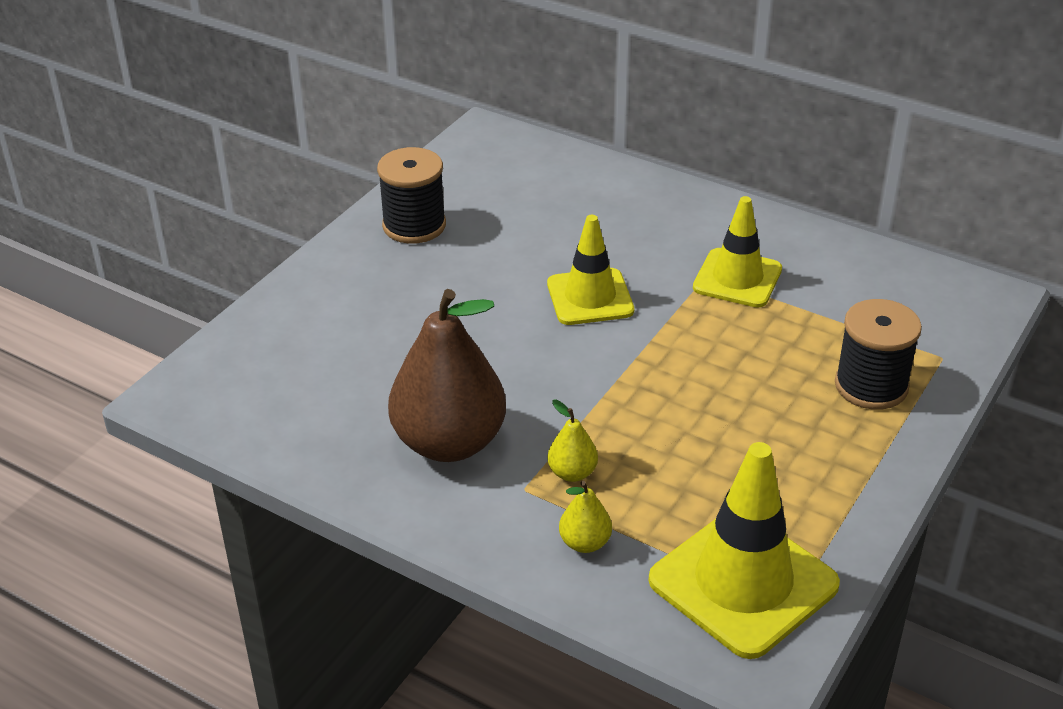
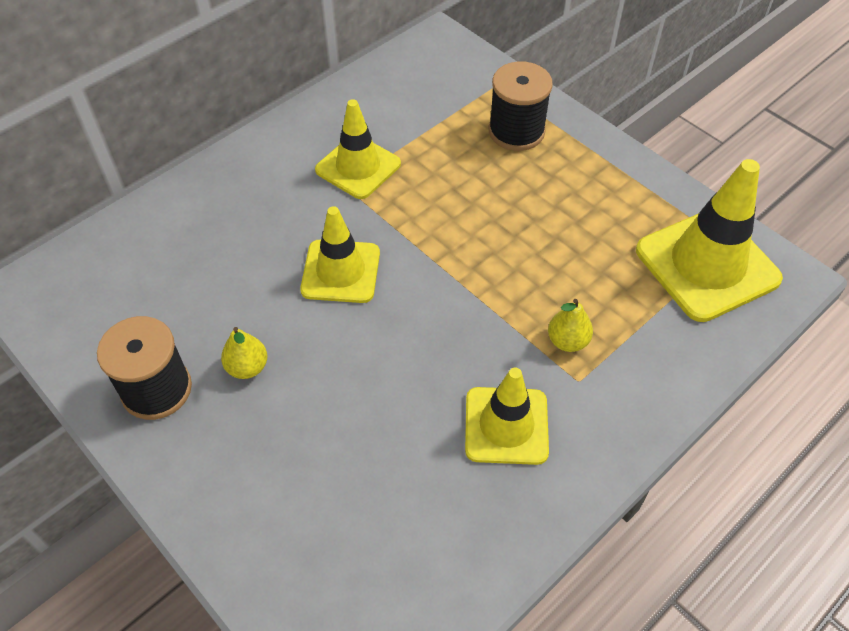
camera: 75 degrees left, 15 degrees up
(449, 443) = (506, 426): brown pear -> yellow traffic cone
(585, 543) = (651, 352): yellow pear -> yellow pear (247, 367)

